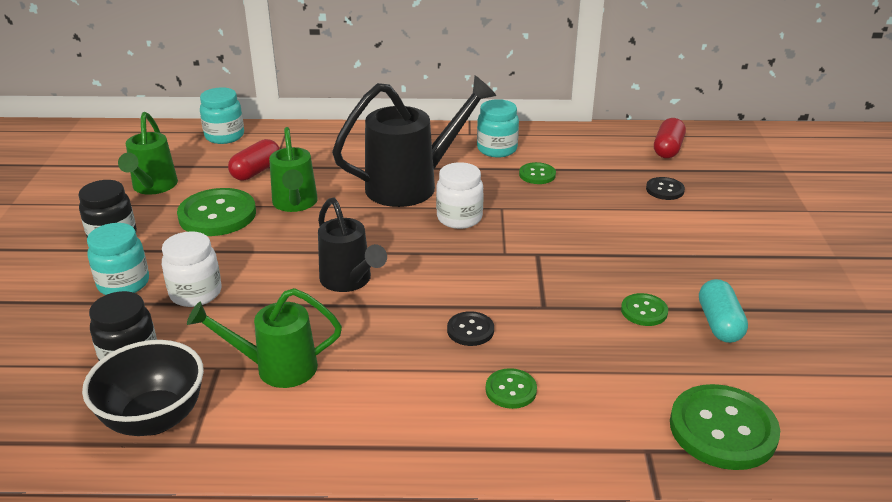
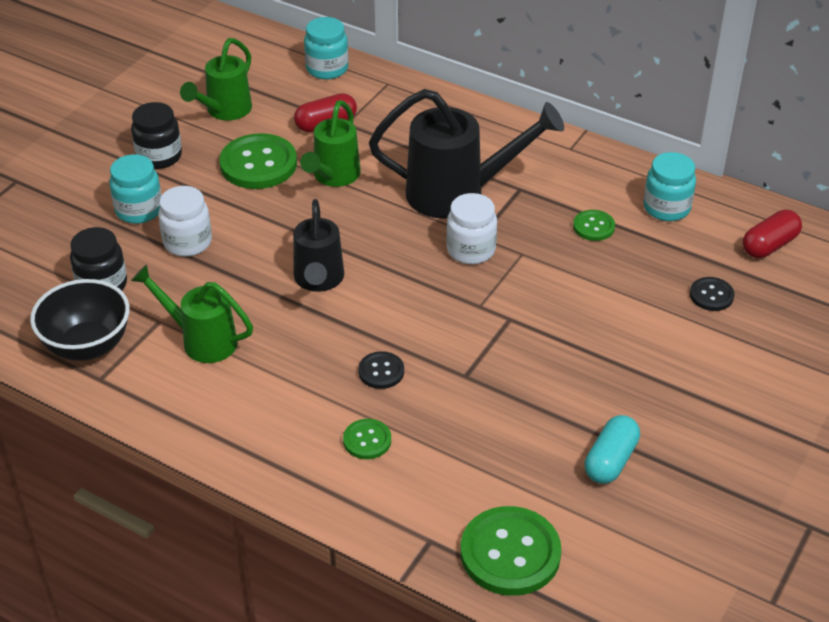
camera: 30 degrees right, 10 degrees up
(497, 149) = (581, 179): turquoise jar -> turquoise jar (666, 208)
(644, 311) = (552, 418): green button -> none

